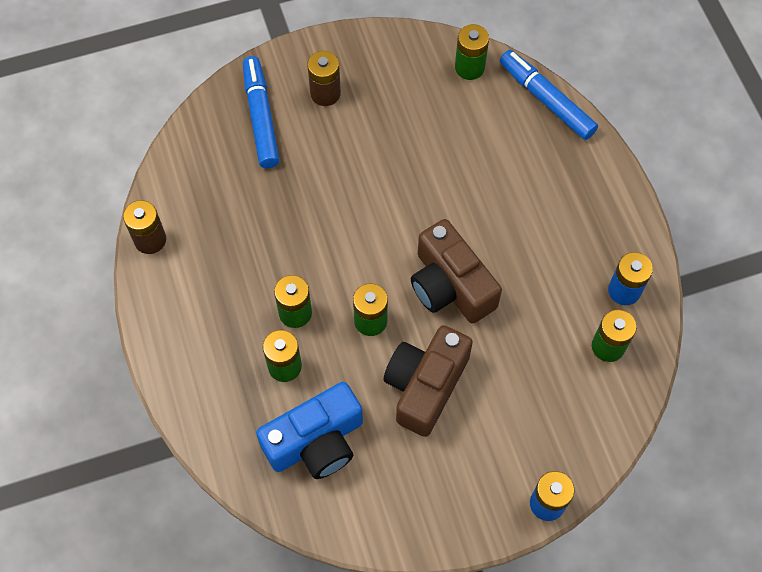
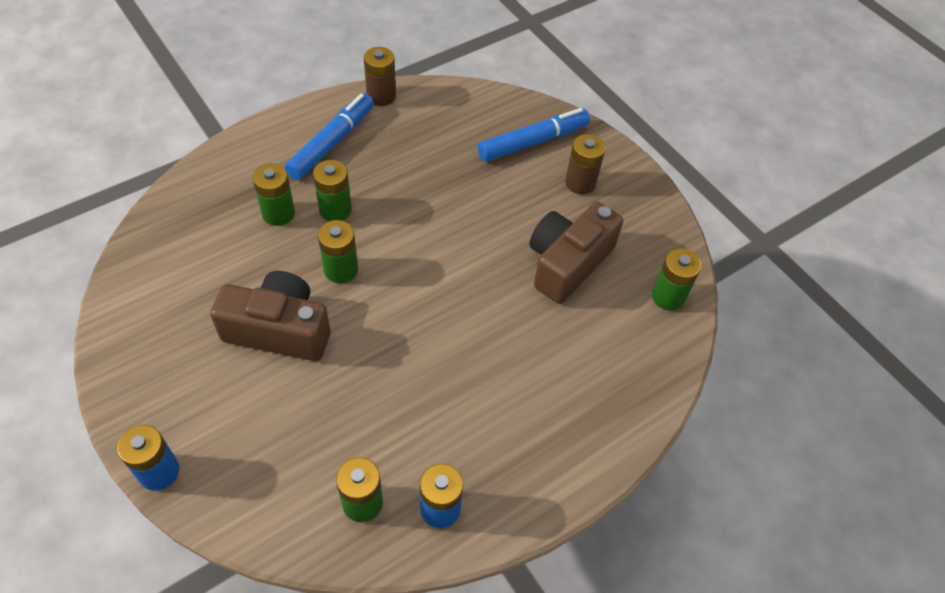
camera: 70 degrees right, 10 degrees down
(316, 441) = (205, 253): blue camera -> none
(450, 285) = (398, 330): brown camera -> brown camera (567, 263)
(546, 100) = (661, 379): blue marker -> blue marker (331, 143)

